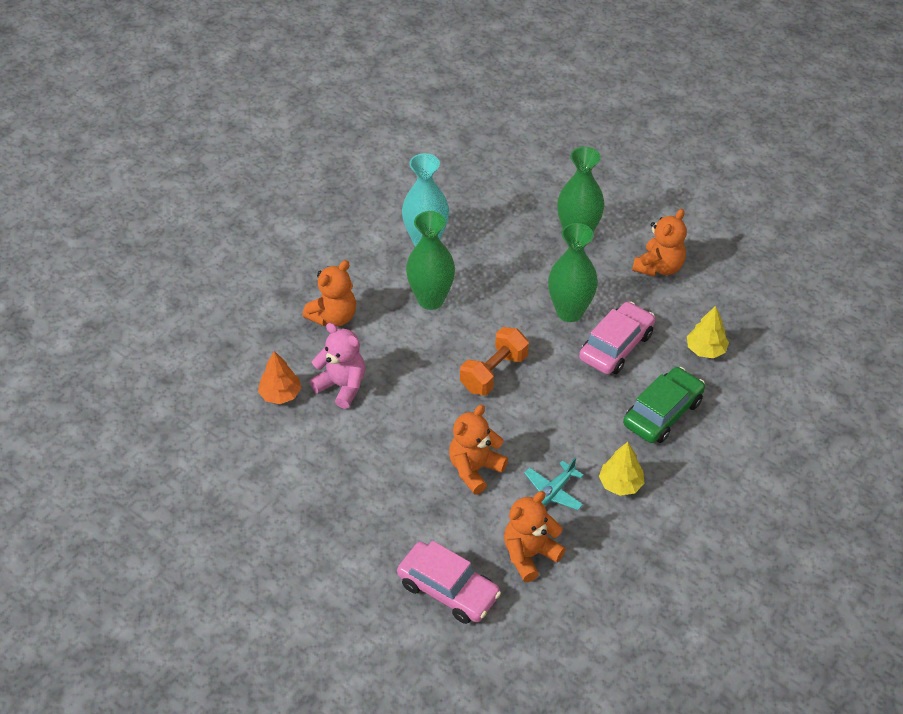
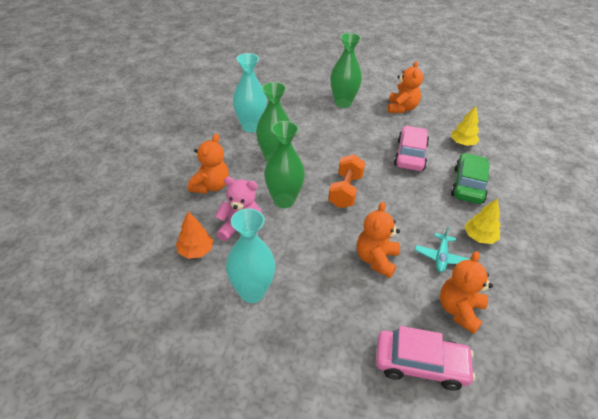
camera: 25 degrees left, 5 degrees down
(318, 460) = (252, 292): none -> turquoise vase
(569, 312) = (368, 143): green vase -> green vase (284, 200)

